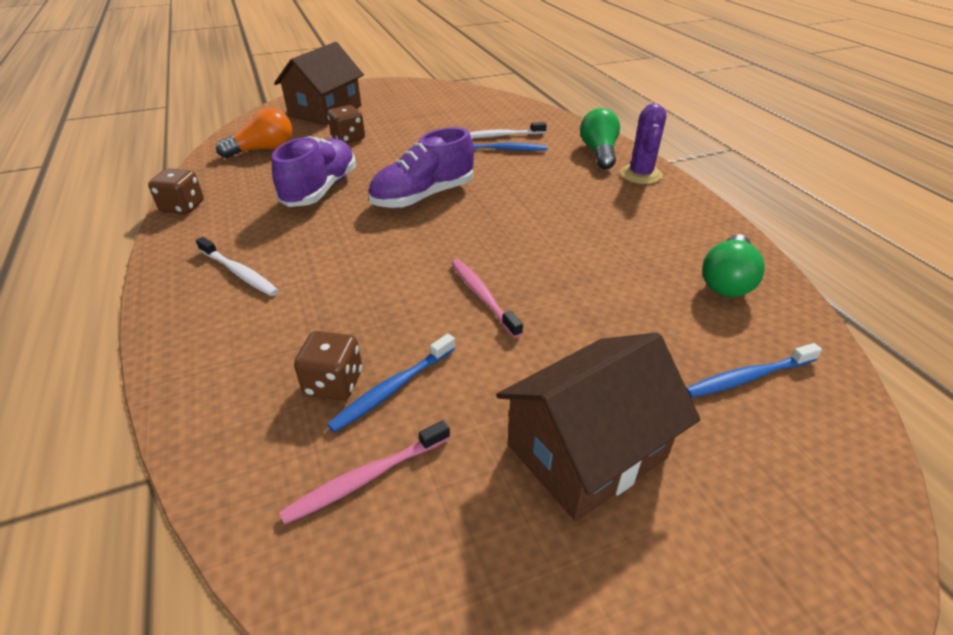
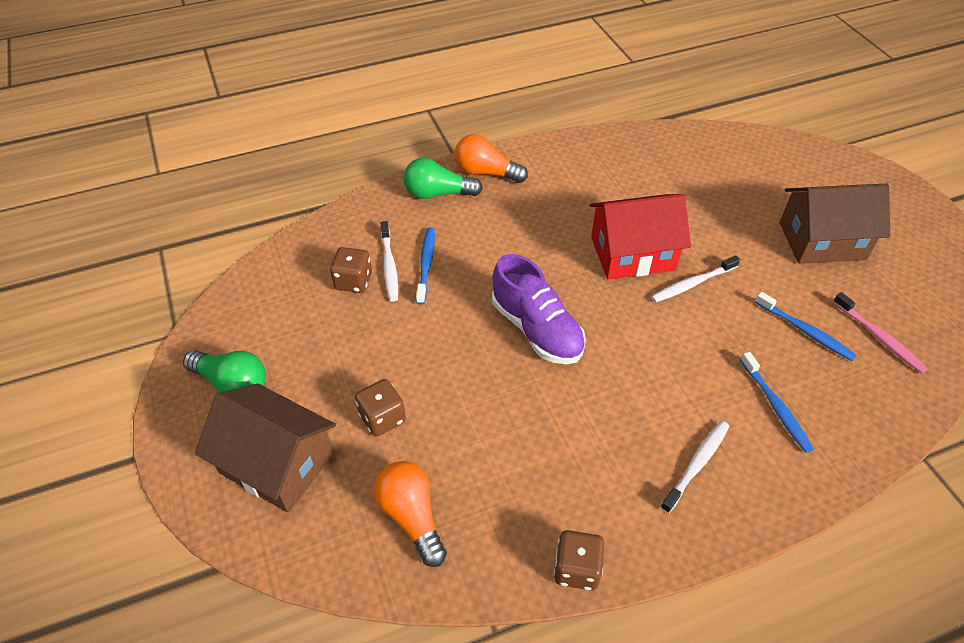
camera: 90 degrees left, 10 degrees up
(320, 189) = (525, 425): purple shoe -> none
(334, 383) = (812, 365): brown dice -> brown dice (353, 281)
(483, 297) = (693, 284): pink toothbrush -> white toothbrush
(531, 256) = (632, 253): none -> red house
(586, 451) = (822, 241): brown house -> brown house turned 60 degrees counterclockwise
(640, 174) = (486, 172): purple cactus -> orange light bulb
(727, 281) = (645, 155): green light bulb -> green light bulb (232, 384)
(748, 377) = (741, 167): blue toothbrush -> blue toothbrush (775, 406)

